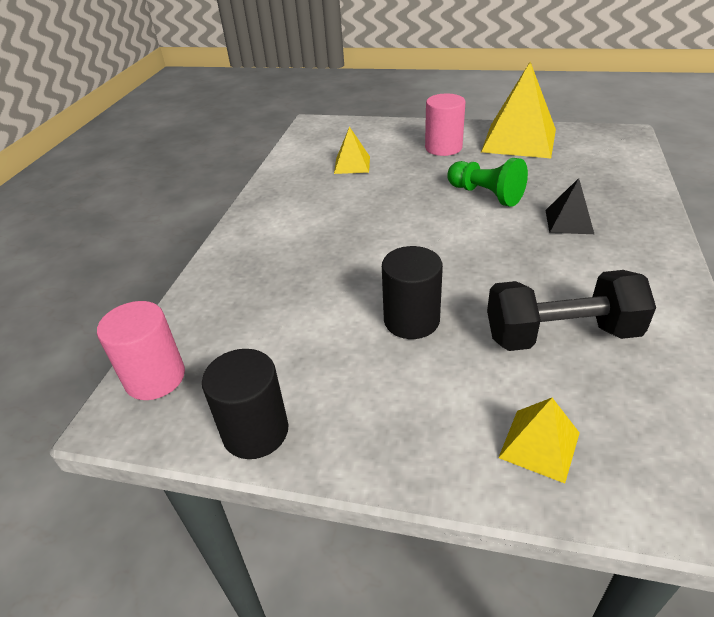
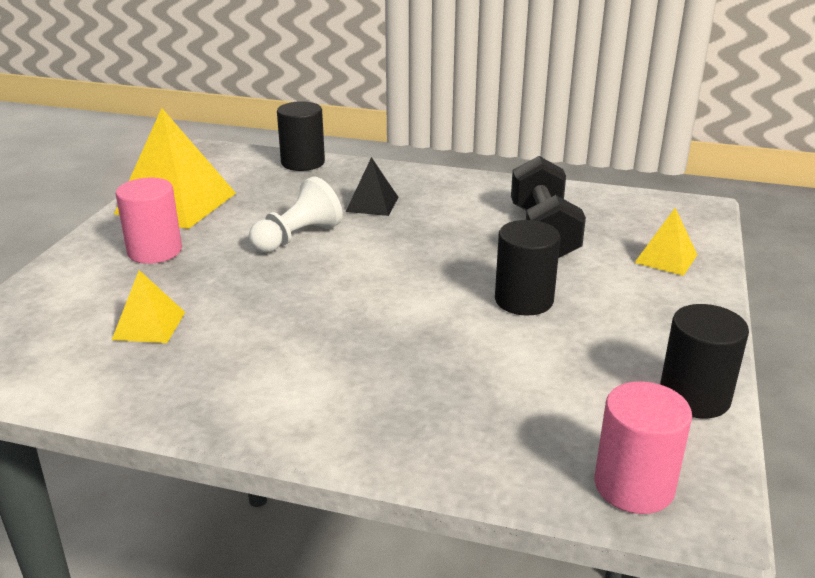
camera: 90 degrees left, 10 degrees down
(485, 195) = (297, 237): green pawn -> white pawn
(636, 176) = (303, 163): none -> black cylinder

